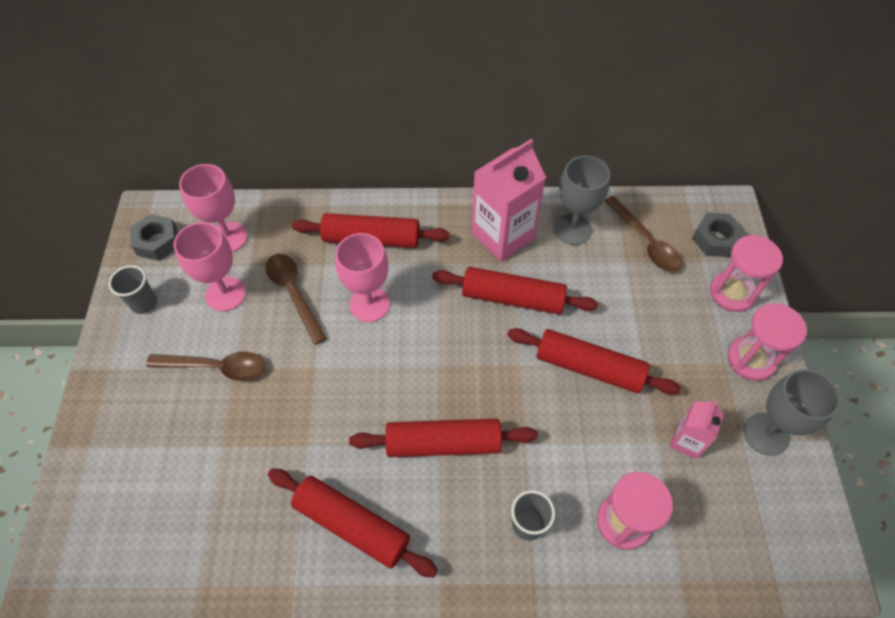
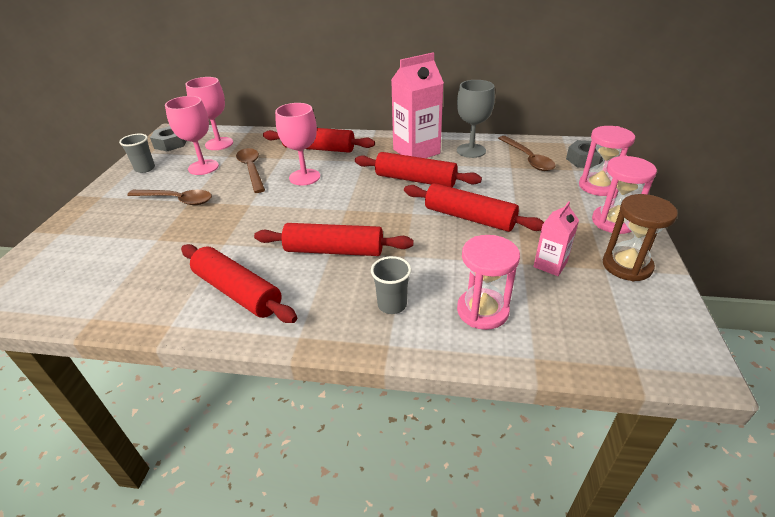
camera: 10 degrees right, 20 degrees down
(766, 434) = (626, 266): grey goblet -> brown hourglass

